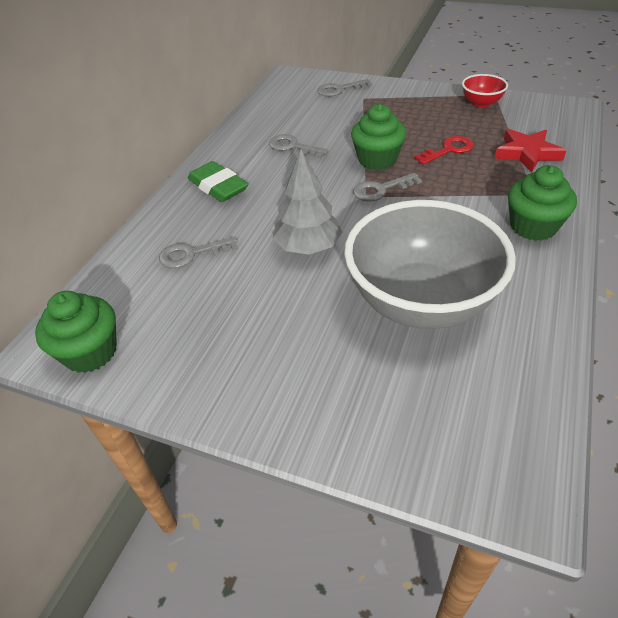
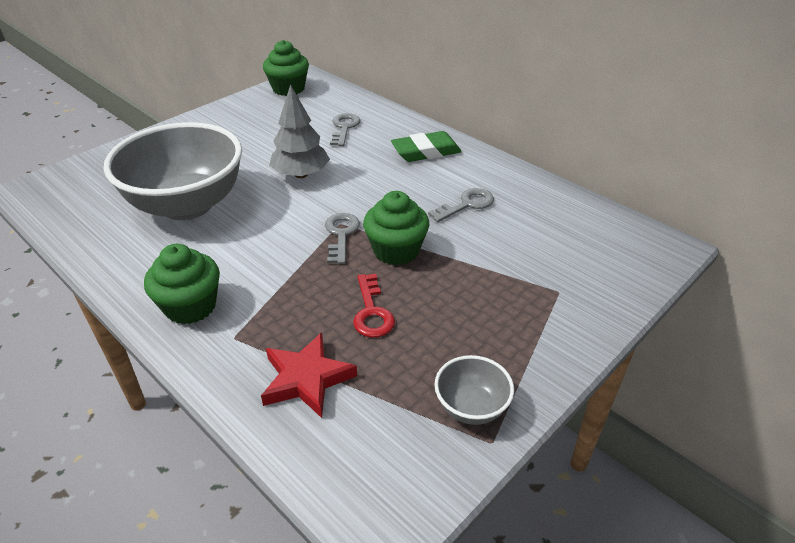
camera: 110 degrees right, 5 degrees down
(339, 89) = (597, 278): grey key -> none
(481, 103) = (471, 407): red bowl -> grey bowl

